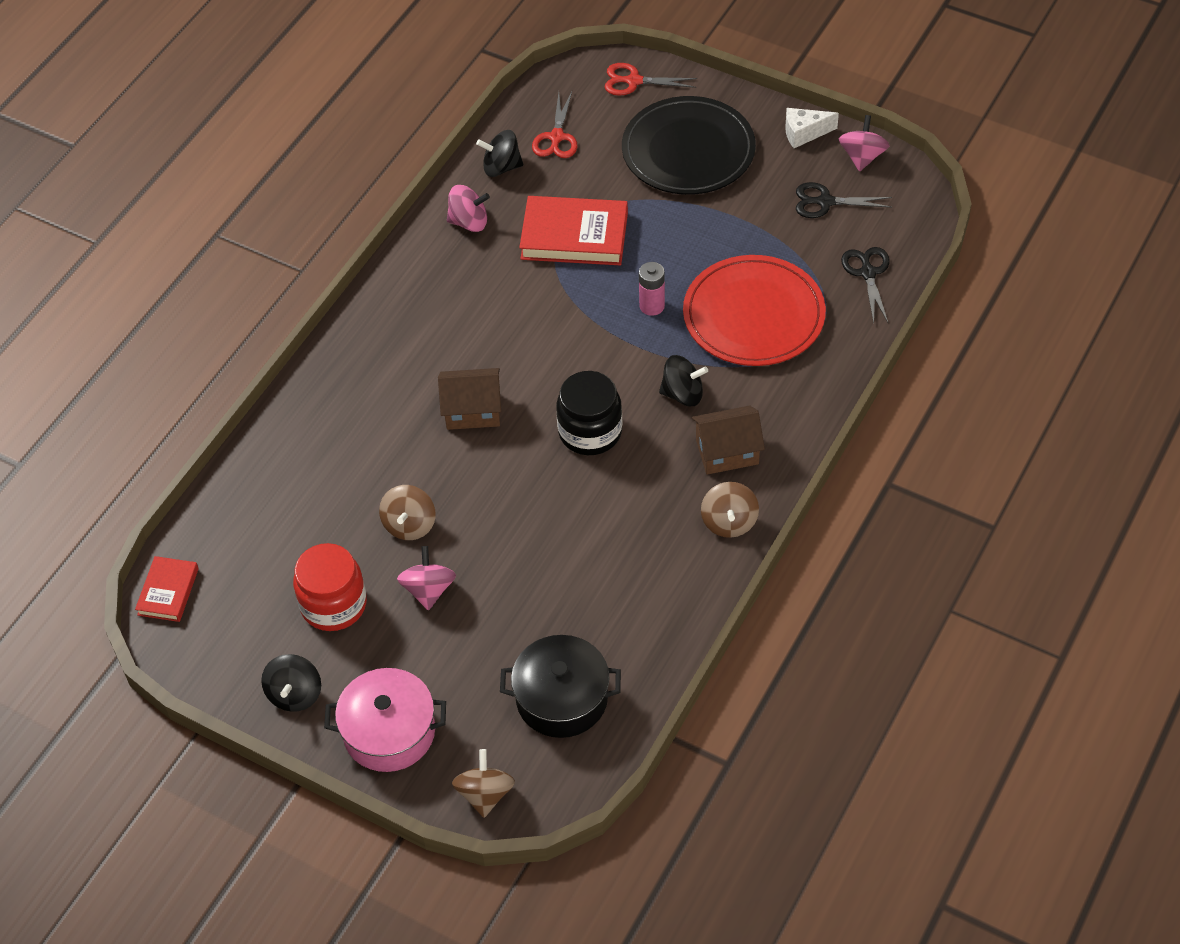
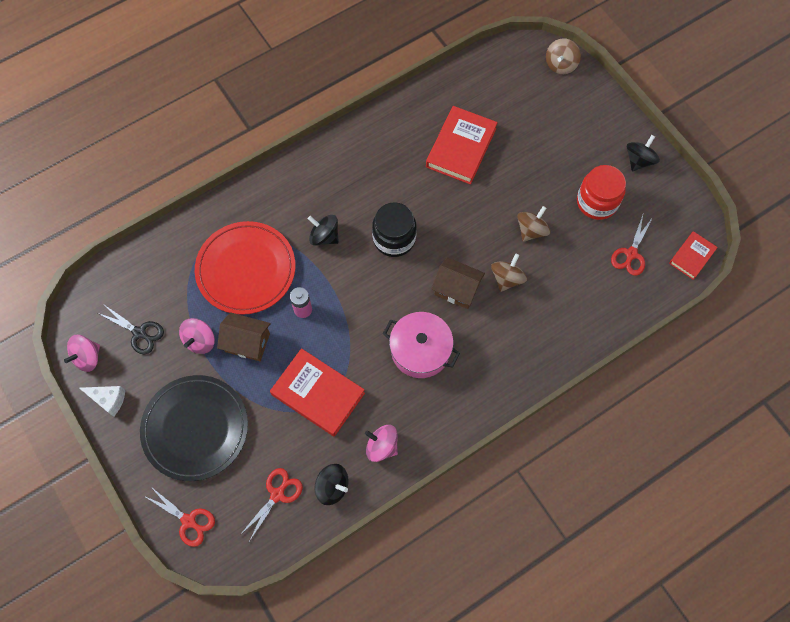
camera: 155 degrees left, 15 degrees up
(256, 557) = (631, 254): none -> red scissors
(389, 732) = (596, 117): pink pot -> pink pot (420, 350)
(428, 590) = (539, 185): pink spinning top -> pink spinning top (200, 341)
(562, 698) = (497, 92): black pot -> none
(570, 590) = (461, 148): none -> red book
(727, 452) = (324, 186): brown house -> brown house (247, 342)
(729, 522) = (351, 144): brown spinning top -> brown spinning top (507, 278)
(868, 273) = (156, 263): black scissors -> none

